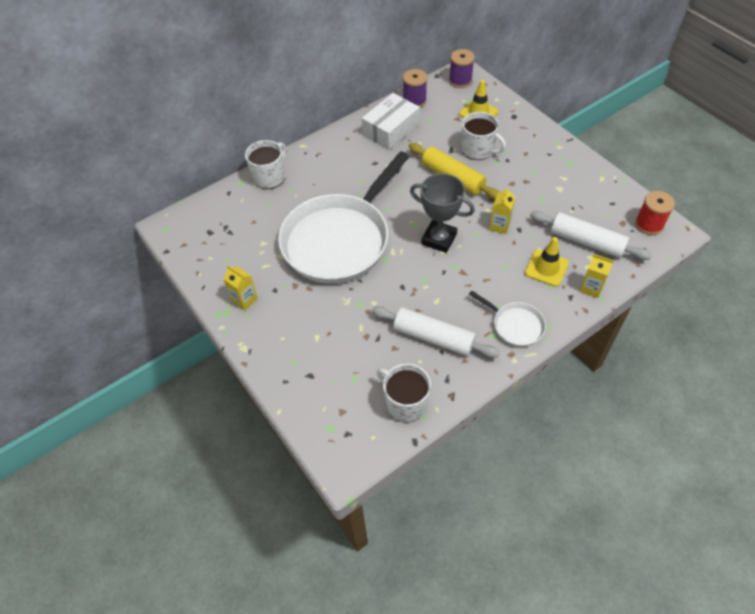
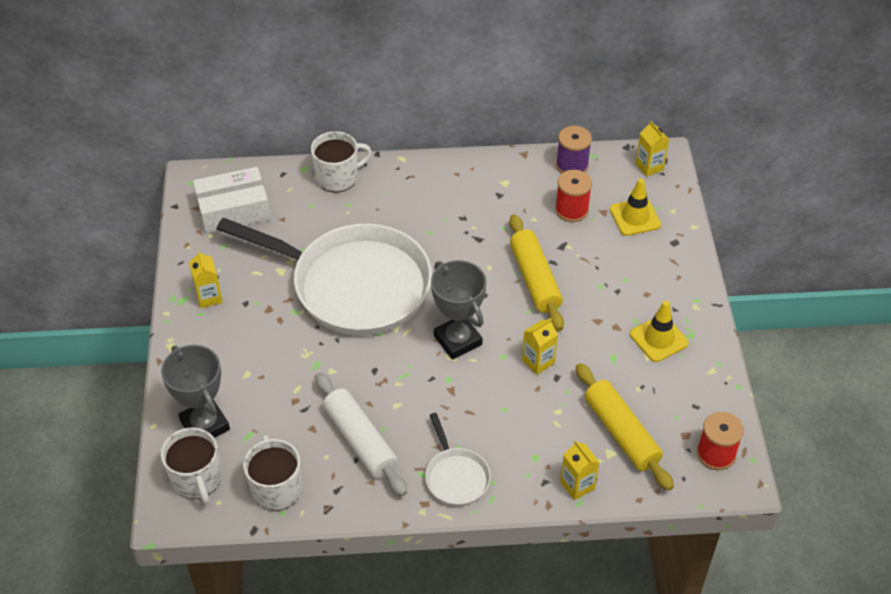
camera: 30 degrees right, 5 degrees down
(317, 389) = (205, 425): none -> grey trophy
(340, 239) = (353, 285): white pan -> white pan turned 135 degrees counterclockwise
(391, 129) = (514, 187): white box -> white box (233, 210)
(437, 126) = (571, 210): none -> red spool
(460, 81) = (649, 166): purple spool -> yellow carton
(478, 150) = (594, 261): white mug -> white mug (197, 480)
(546, 268) = (547, 436): yellow traffic cone -> yellow traffic cone (658, 339)
(586, 241) = (621, 433): white rolling pin -> yellow rolling pin

